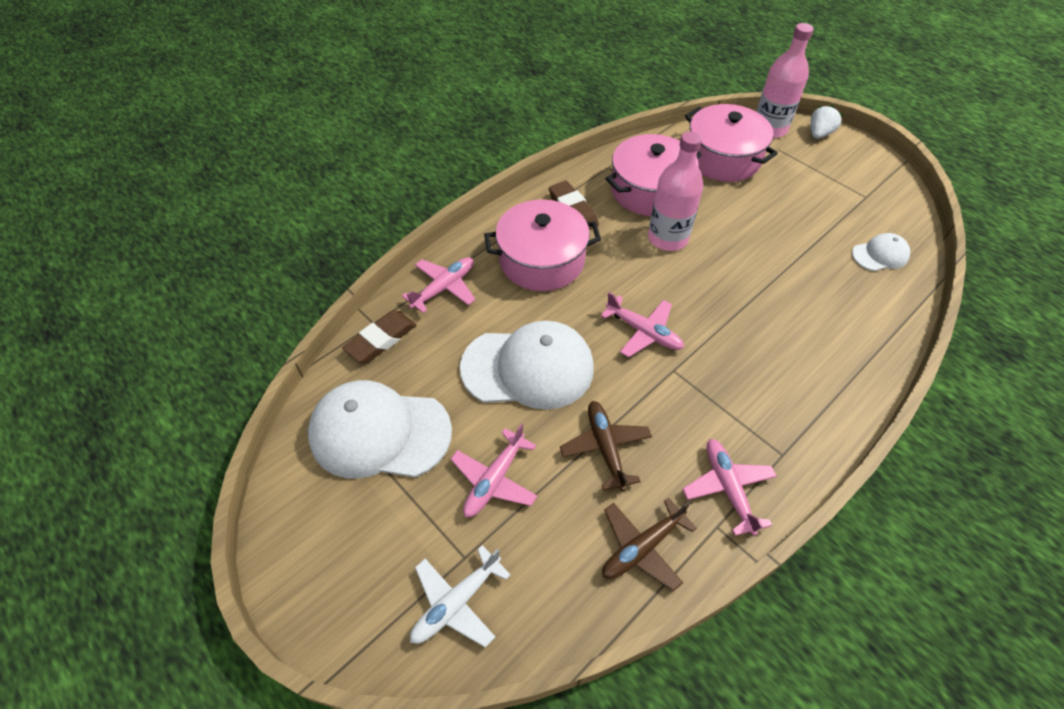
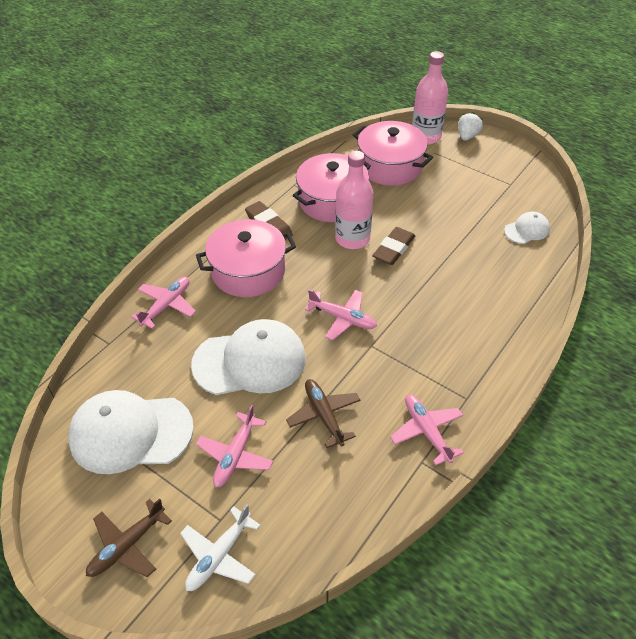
camera: 10 degrees left, 5 degrees down
(381, 340) = (118, 356): brown eraser -> brown eraser (393, 249)
(642, 547) = (364, 488): brown plane -> brown plane (127, 546)

